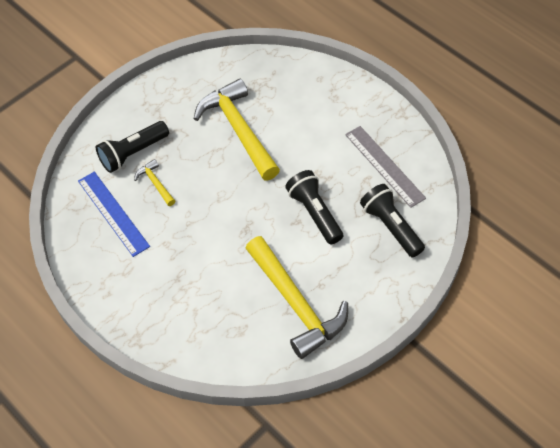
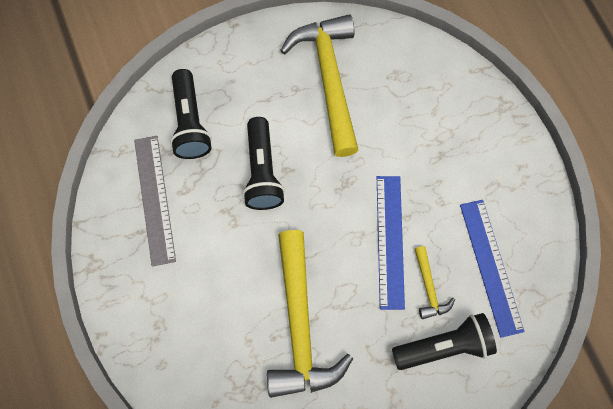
camera: 160 degrees left, 15 degrees up
(195, 202) = (390, 241): none -> blue ruler

